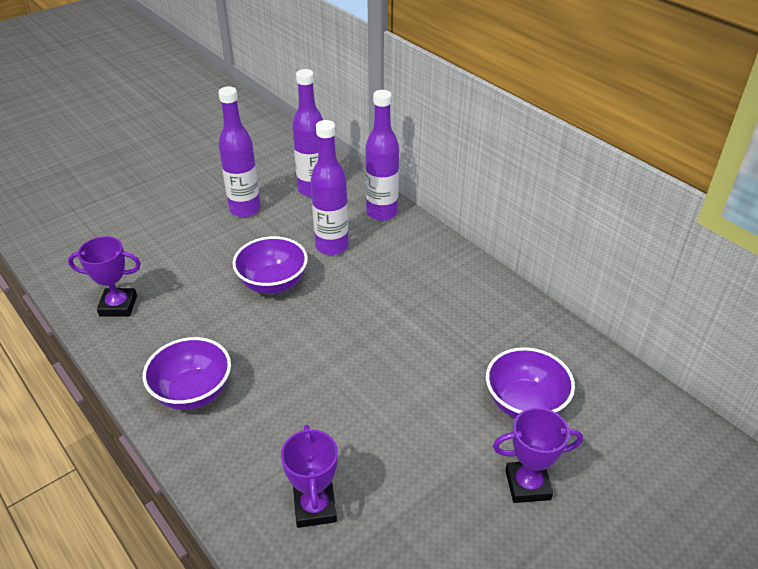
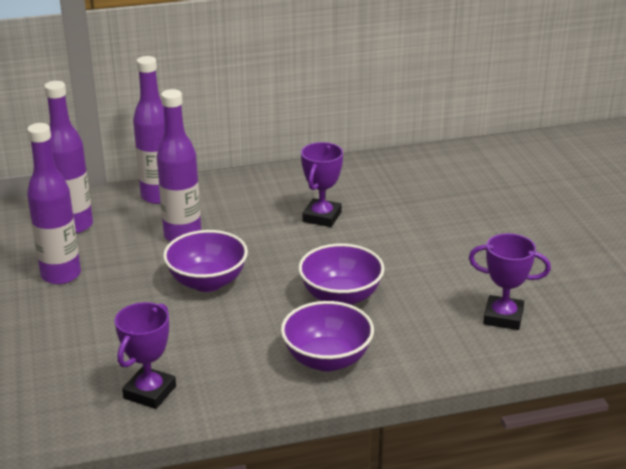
camera: 65 degrees left, 10 degrees down
(525, 403) = (456, 197): purple bowl -> purple bowl (341, 297)
(527, 485) = (532, 219): purple trophy -> purple trophy (322, 217)

